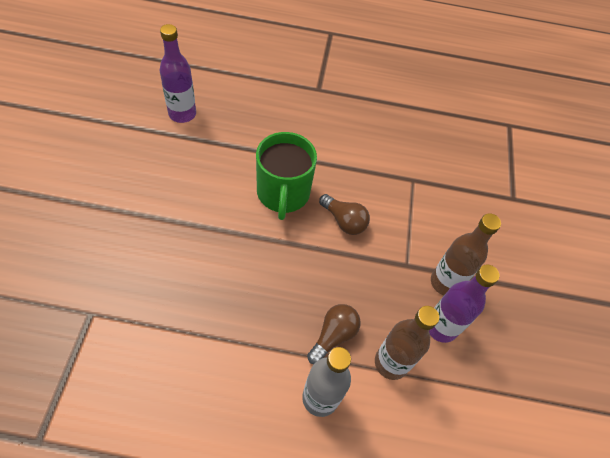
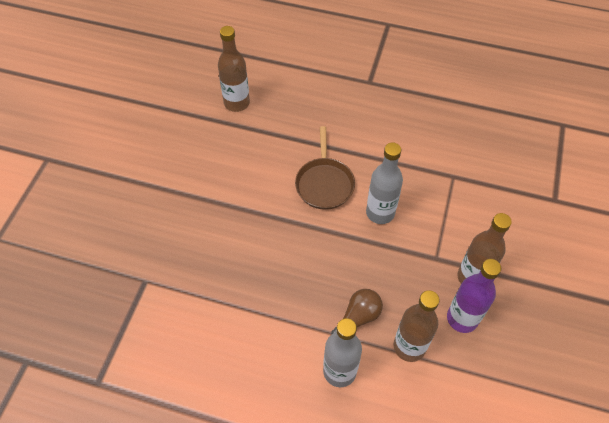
camera: 15 degrees right, 0 degrees up
(182, 114) = (237, 103): purple bottle -> brown bottle
(283, 193) = (324, 183): green mug -> brown pan
(344, 221) = (380, 213): brown light bulb -> grey bottle

